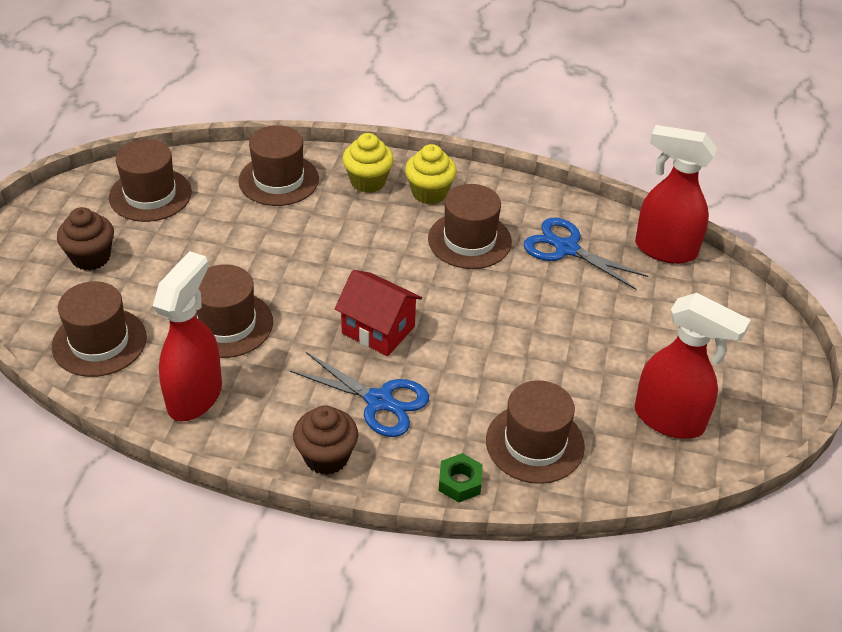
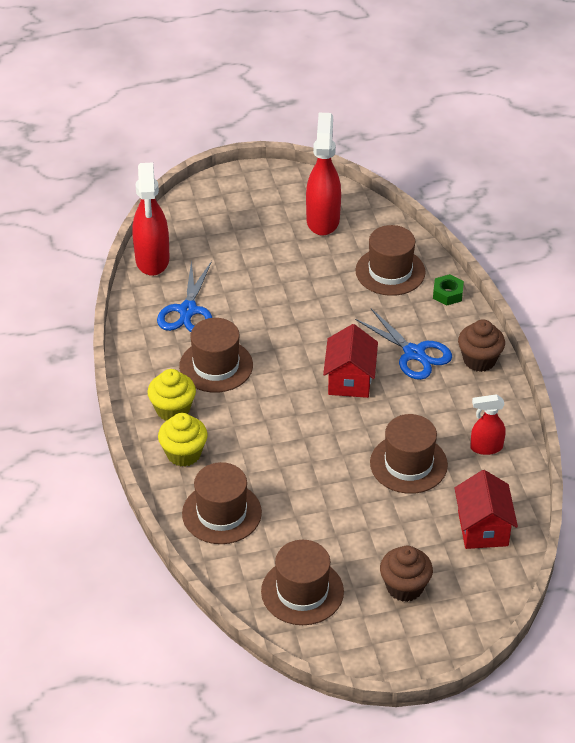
camera: 115 degrees left, 0 degrees up
(99, 342) = (483, 528): brown hat -> red house
(195, 396) = (485, 447): red spray bottle -> red spray bottle, size x0.56
(379, 401) = (414, 353): blue scissors -> blue scissors turned 135 degrees clockwise

